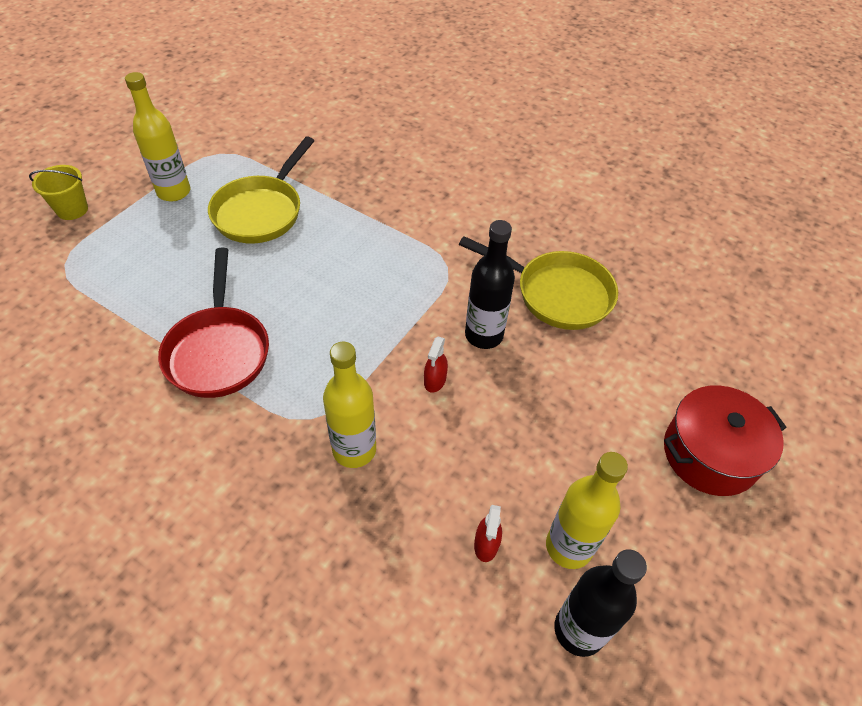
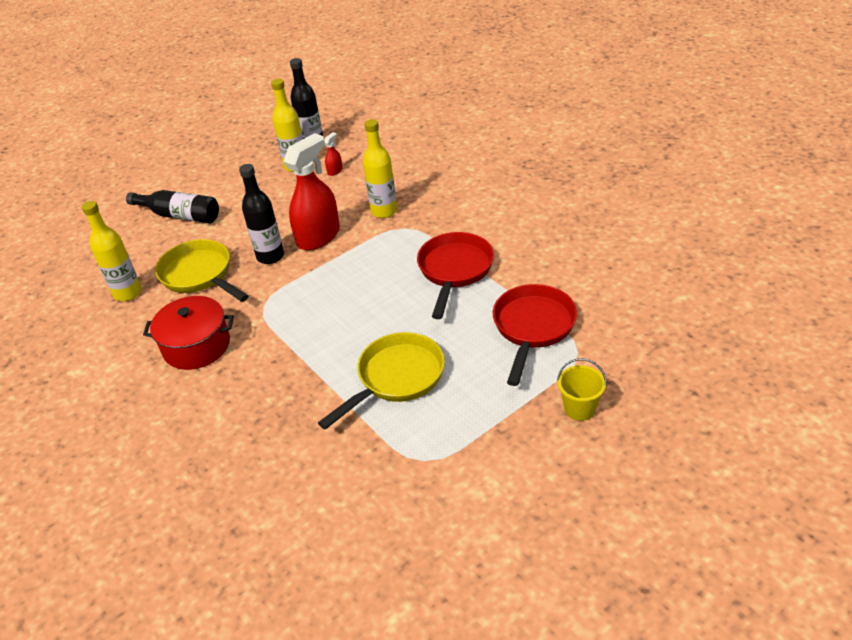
camera: 155 degrees left, 10 degrees down
(114, 285) = (532, 328): none -> red pan
(174, 192) = (477, 414): yellow bottle -> yellow bottle (128, 293)
(435, 380) = (318, 236): red spray bottle -> red spray bottle, size x2.44
(674, 388) = (180, 215): none -> black bottle
(710, 454) = (193, 187): red pot -> red pot (196, 346)

